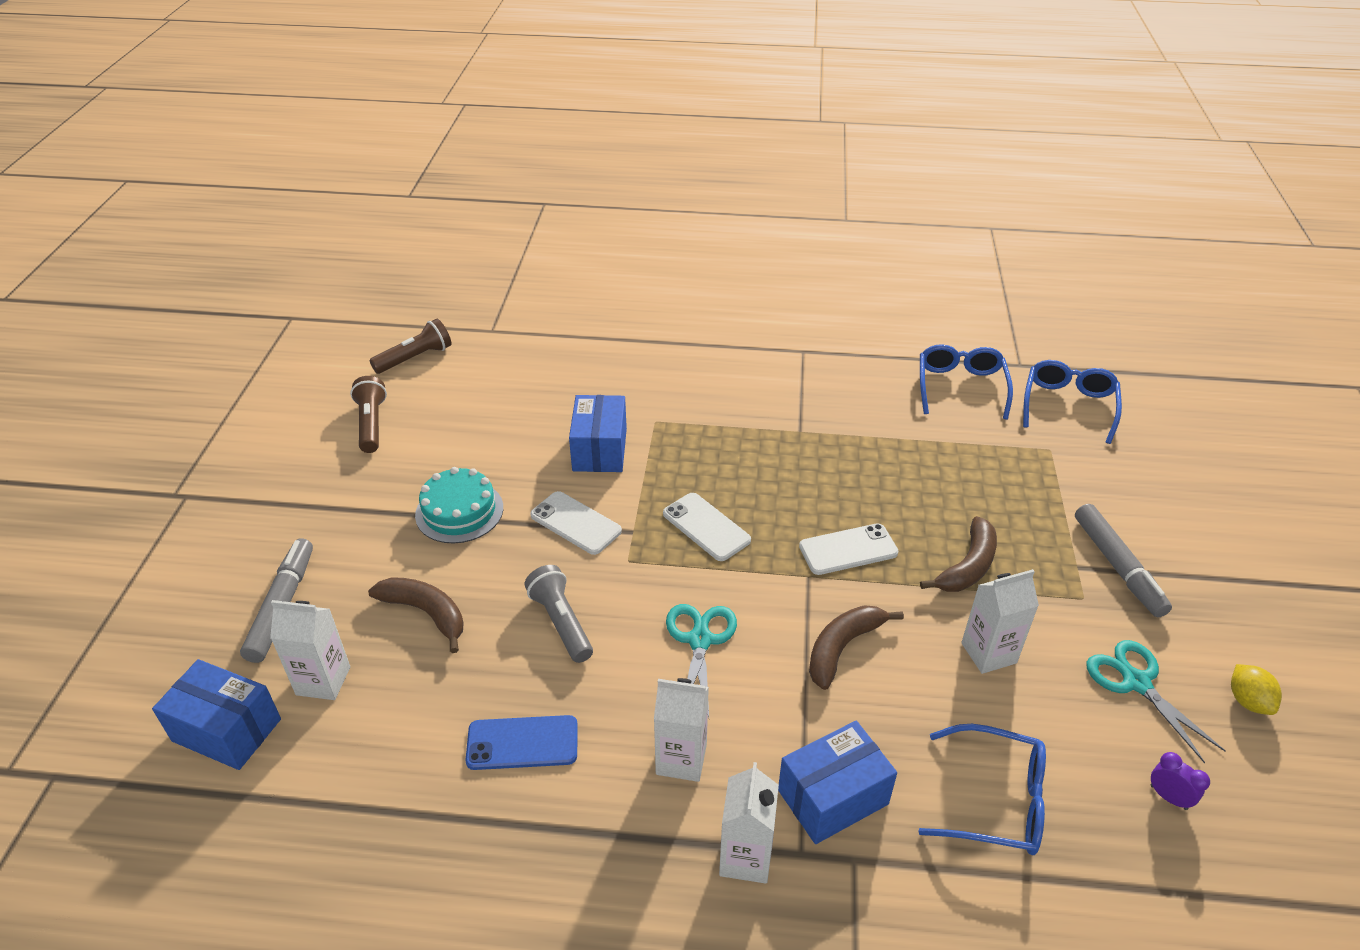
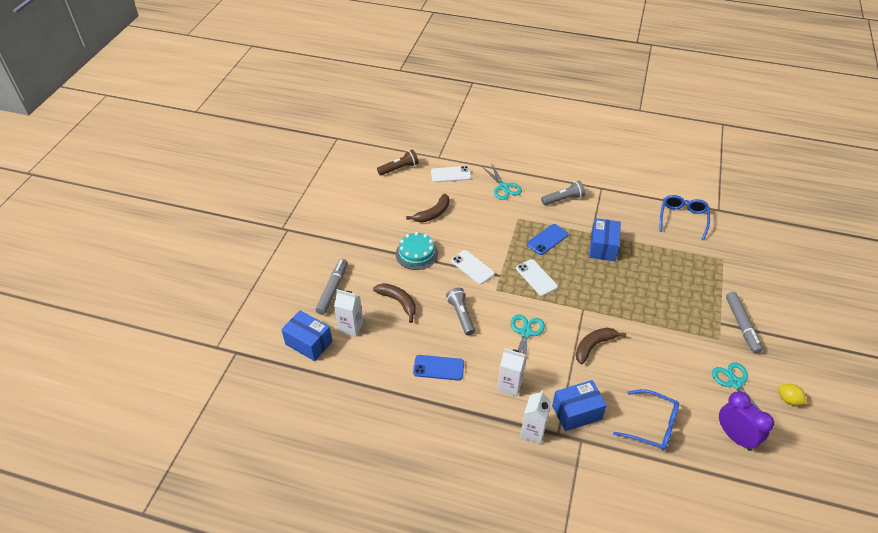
camera: 10 degrees right, 5 degrees up
(371, 424) = (376, 203): brown flashlight -> none
(600, 450) = (488, 230): blue box -> blue box (603, 247)
(621, 370) = (503, 187): none -> turquoise scissors
(717, 453) = (547, 239): none -> blue phone
(735, 378) = (563, 199): none -> grey flashlight
(848, 549) = (605, 298): white phone -> white phone (451, 174)
(968, 566) = (664, 315): brown banana -> brown banana (433, 213)
(988, 653) = (665, 358): white carton -> none
(1068, 406) = (739, 236): blue glasses -> none
(1168, 797) = (735, 436): purple clock -> purple clock, size x2.11
(1248, 701) = (788, 399): yellow lemon -> yellow lemon turned 45 degrees counterclockwise

